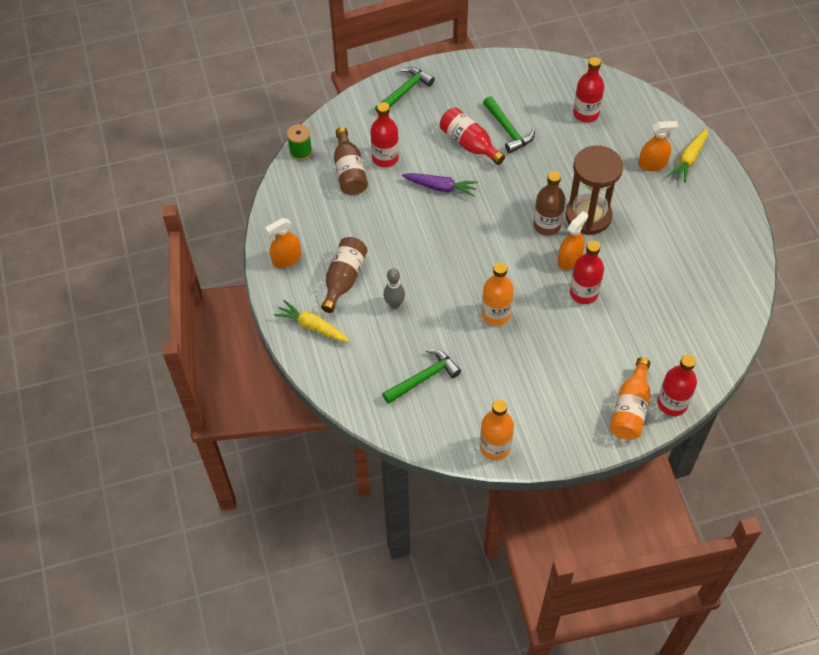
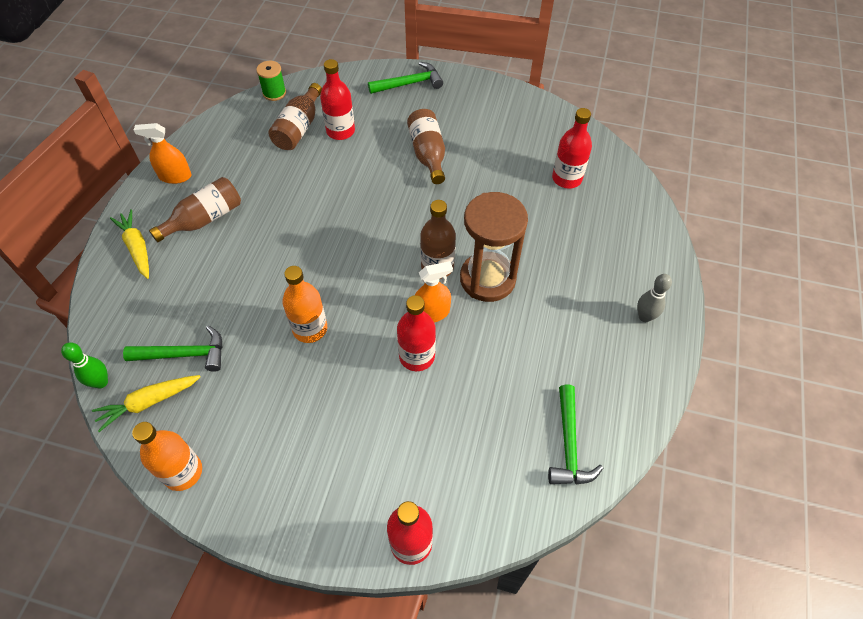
camera: 30 degrees right, 0 degrees up
(382, 427) = (101, 382): none -> green bowling pin
(394, 304) = (226, 266): grey bowling pin -> grey bowling pin (644, 317)
(440, 187) = (366, 180): purple carrot -> none
(469, 144) = (428, 154): red bottle -> brown bottle
(508, 130) = (475, 159): green hammer -> green hammer (569, 445)
(630, 409) = (359, 519): orange bottle -> none
(652, 164) = (599, 260): orange spray bottle -> none
(689, 159) = (645, 274): yellow carrot -> yellow carrot (149, 402)

